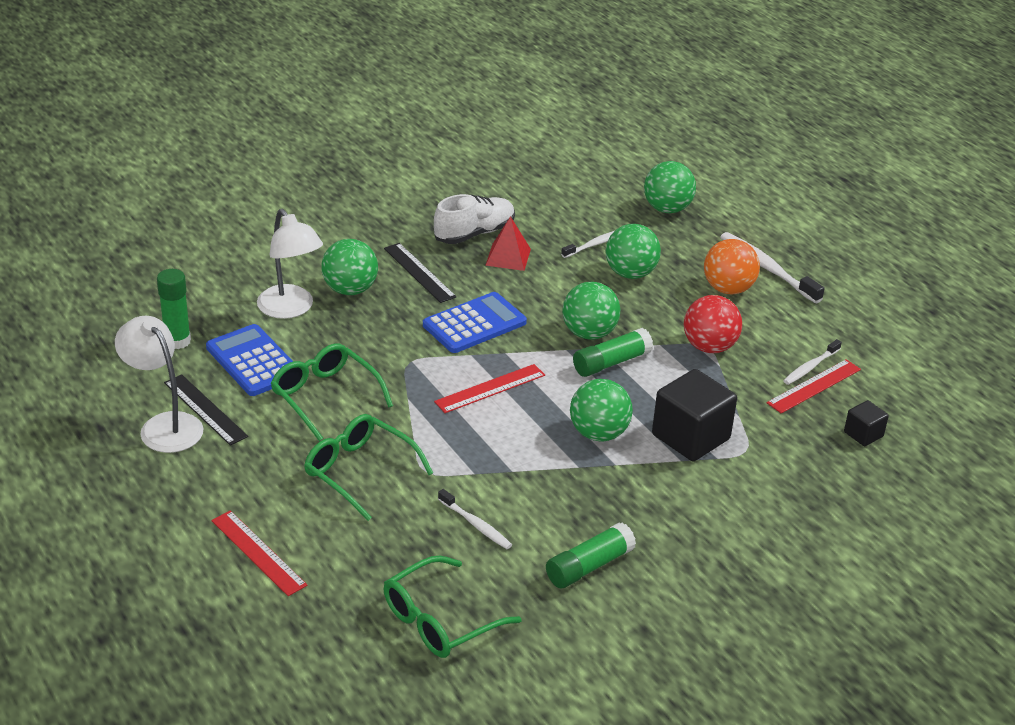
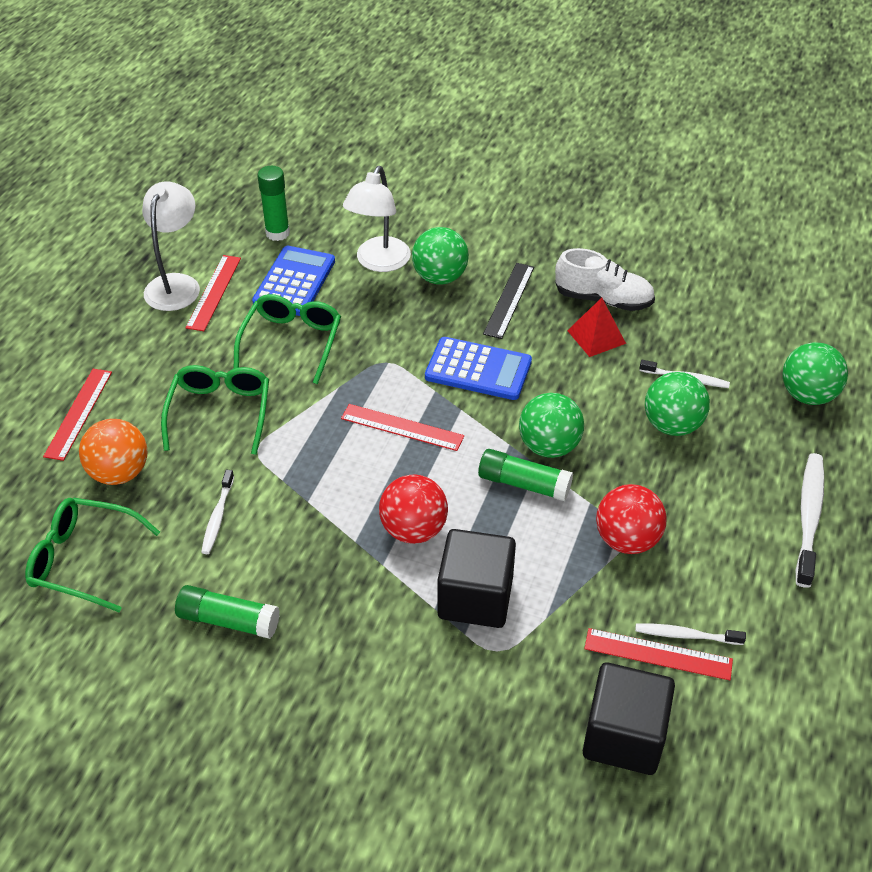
camera: 55 degrees right, 10 degrees up
(205, 409) = (214, 292): black ruler -> red ruler
(598, 433) = (413, 530): green ball -> red ball
(728, 289) = (736, 506): orange ball -> orange ball (119, 473)
(863, 434) = (624, 736): black cube -> black cube, size x1.97

